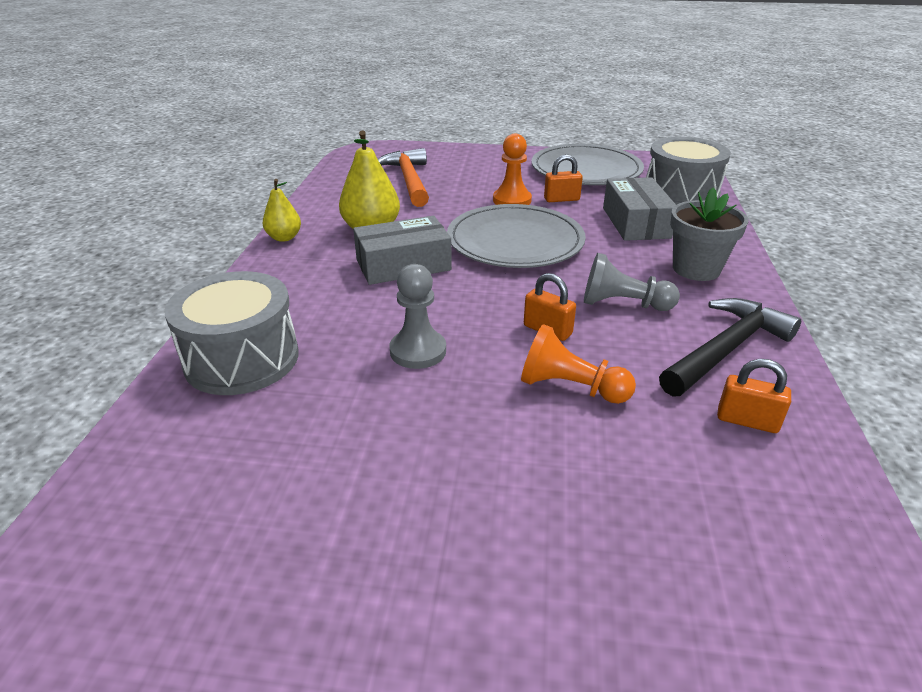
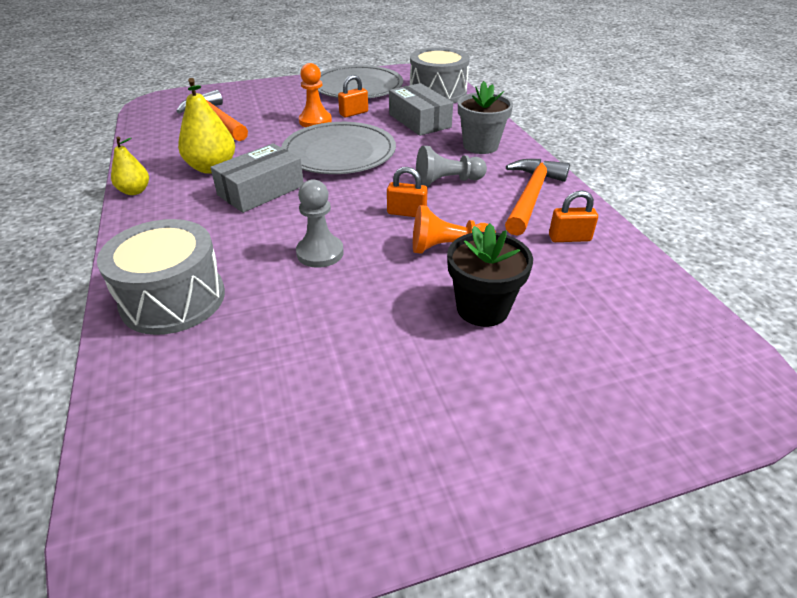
camera: 25 degrees left, 5 degrees up
(565, 478) = (482, 308): none -> black flower pot
(726, 349) = (531, 196): black hammer -> orange hammer

